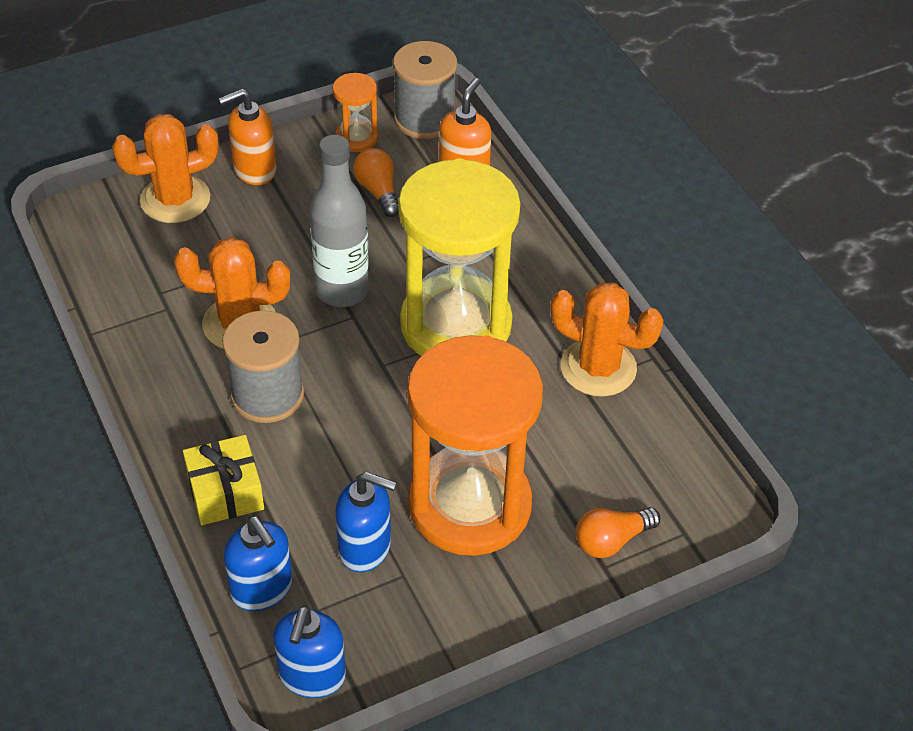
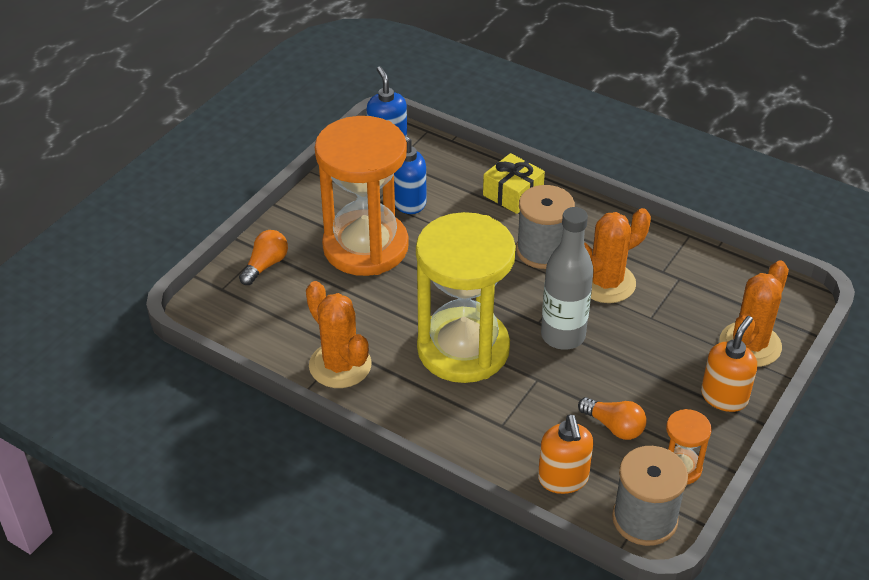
camera: 150 degrees right, 5 degrees down
(262, 589) = (447, 163): blue soap dispenser -> none
(598, 368) = (340, 365): orange cactus -> orange cactus turned 60 degrees clockwise

